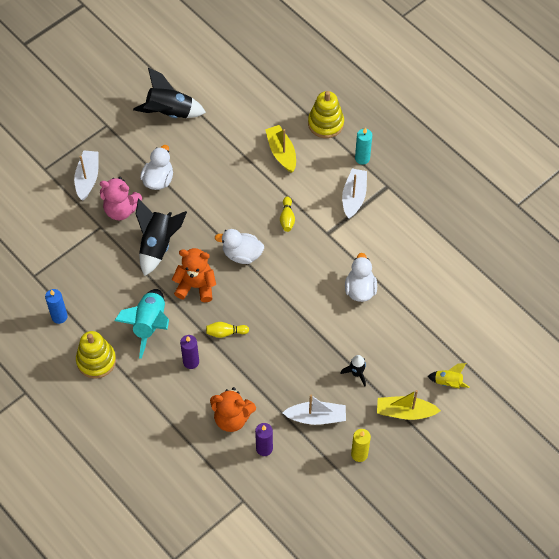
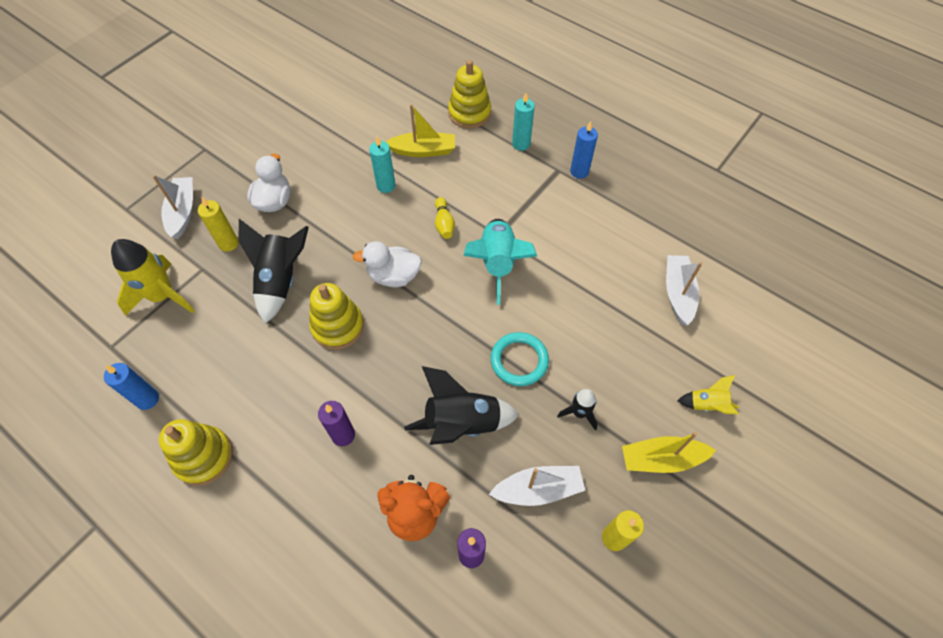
camera: 10 degrees left, 0 degrees up
(71, 244) = (162, 296): none -> yellow rocket
(121, 210) = (228, 243): pink teddy bear -> yellow candle
(149, 325) = (278, 390): turquoise rocket -> turquoise rocket (497, 263)
(169, 113) = (281, 125): black rocket -> black rocket (462, 423)
(196, 286) = (338, 326): orange teddy bear -> yellow stacking toy
(225, 332) = (387, 384): yellow bowling pin -> none
(247, 179) = (386, 186): none -> turquoise candle
(281, 152) = (423, 150): yellow boat -> yellow boat turned 120 degrees clockwise
(322, 331) = (519, 360): none -> turquoise ring
(354, 197) = (521, 187): white boat -> white boat (678, 293)
(360, 289) = (556, 297): white duck -> none
(404, 190) = (579, 171): none -> blue candle

